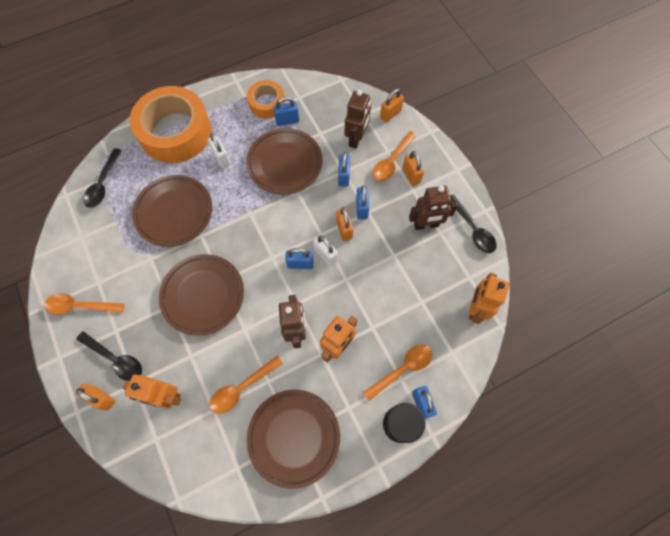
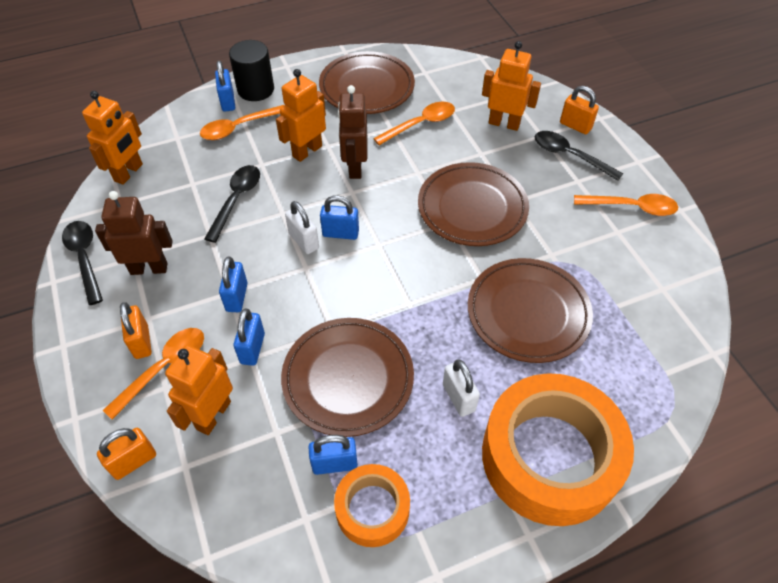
camera: 175 degrees left, 15 degrees down
(103, 183) = (656, 367): black spoon -> black spoon (236, 200)
(344, 229) = (270, 271): orange padlock -> none
(356, 139) = (213, 415): brown robot -> orange robot

